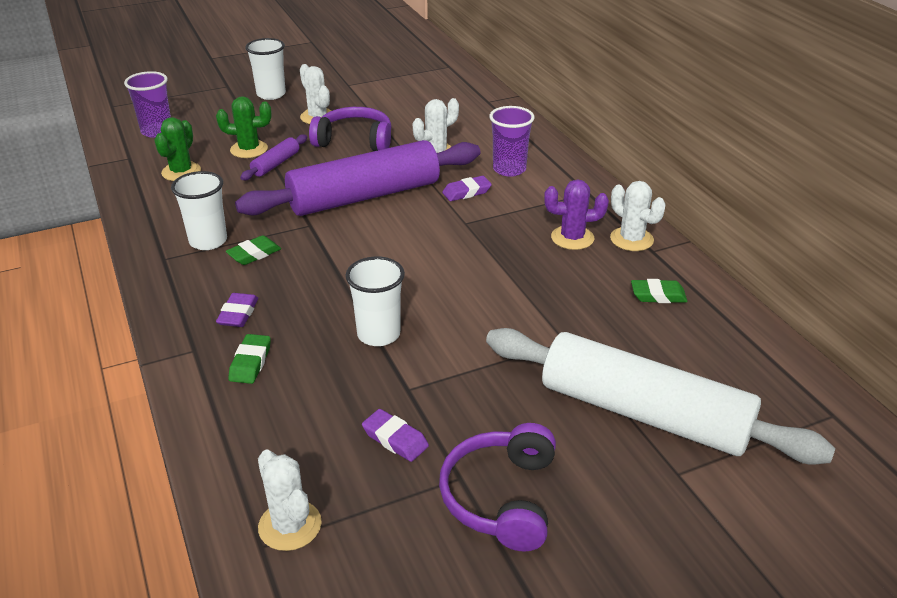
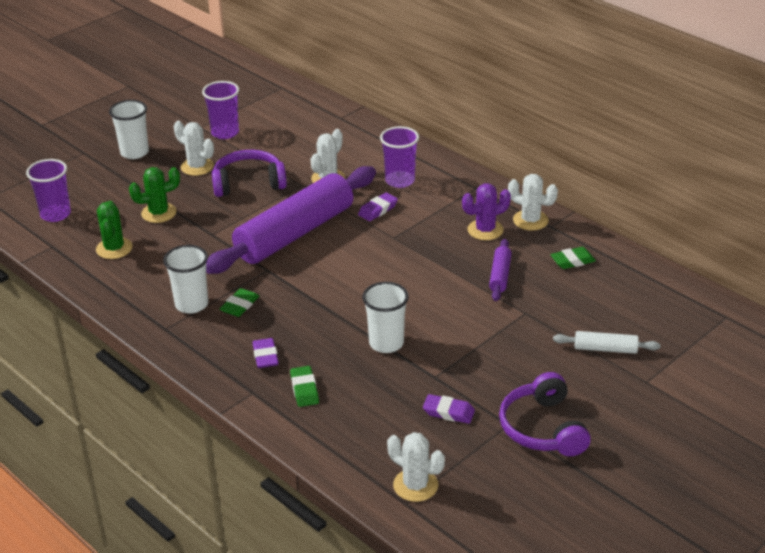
camera: 20 degrees left, 0 degrees up
(276, 164) = (195, 221): purple rolling pin -> purple rolling pin (500, 275)
(366, 93) = (225, 133): none -> purple cup
(643, 414) = (605, 349): white rolling pin -> white rolling pin, size x0.41

